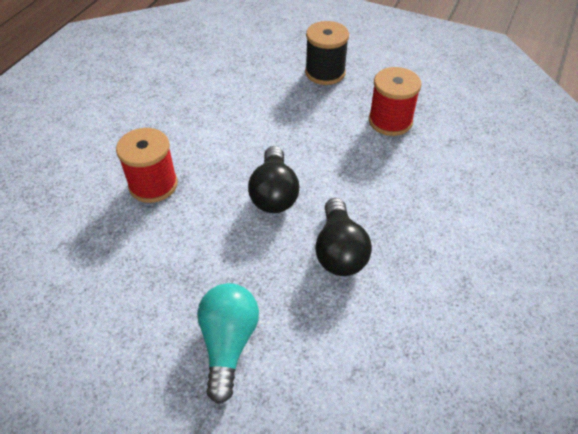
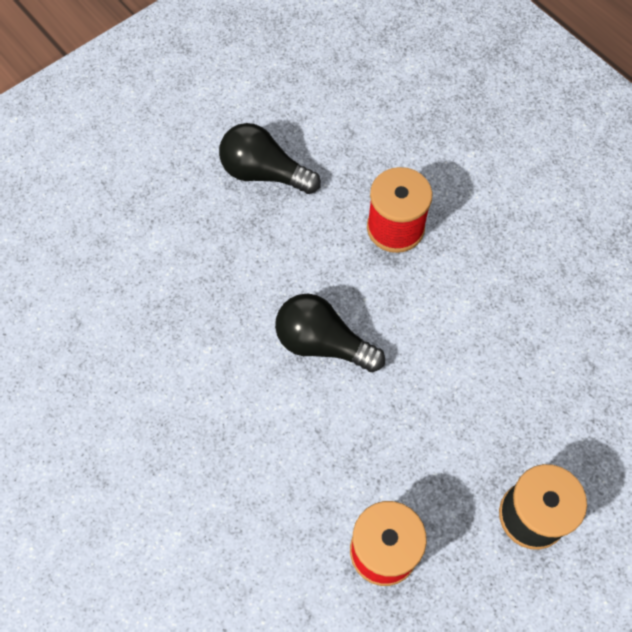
camera: 115 degrees right, 15 degrees up
(228, 343) = (164, 233): turquoise light bulb -> none
(339, 251) = (208, 373): black light bulb -> black light bulb (264, 173)

